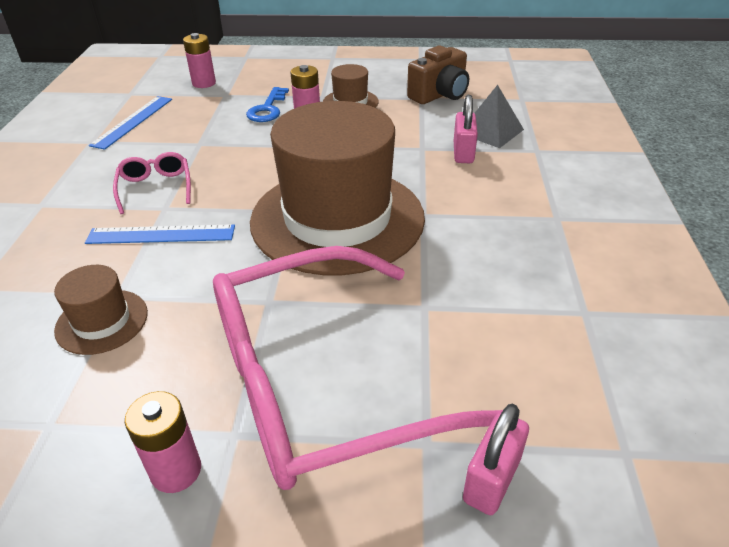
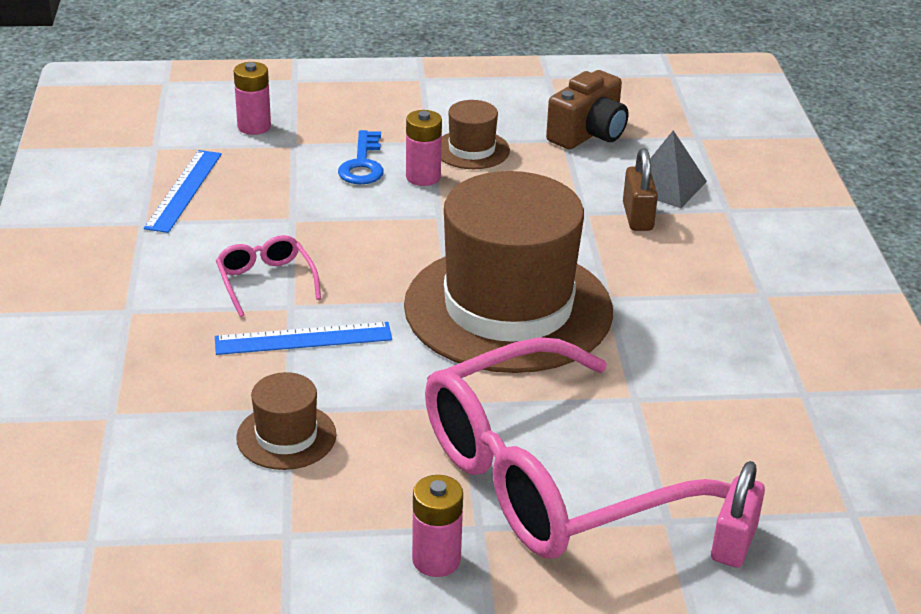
camera: 10 degrees left, 5 degrees down
(463, 153) = (637, 217): pink padlock -> brown padlock

